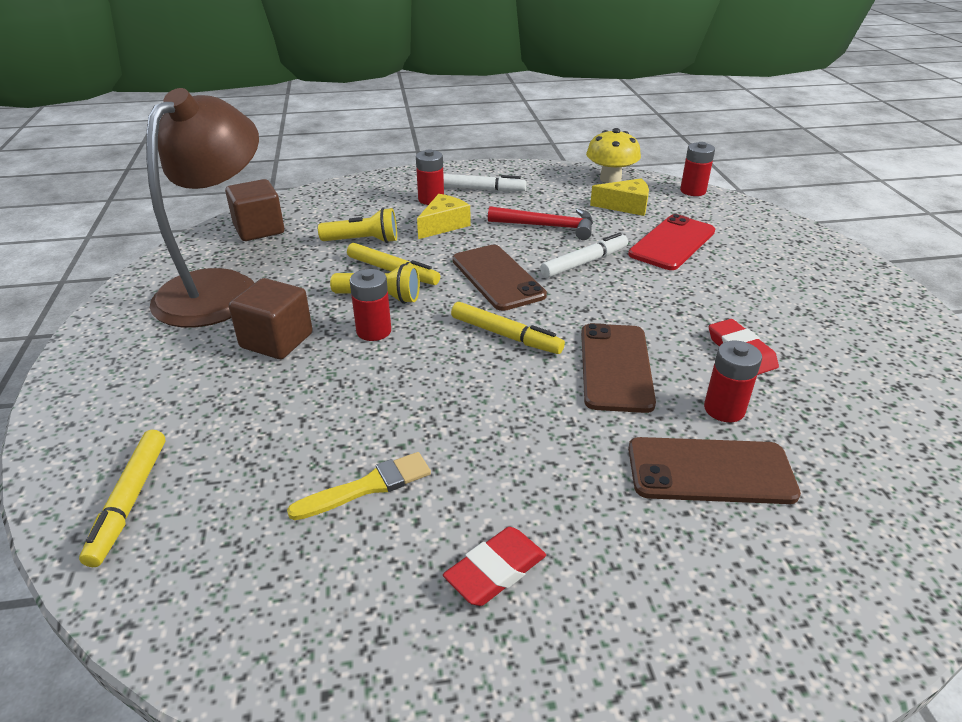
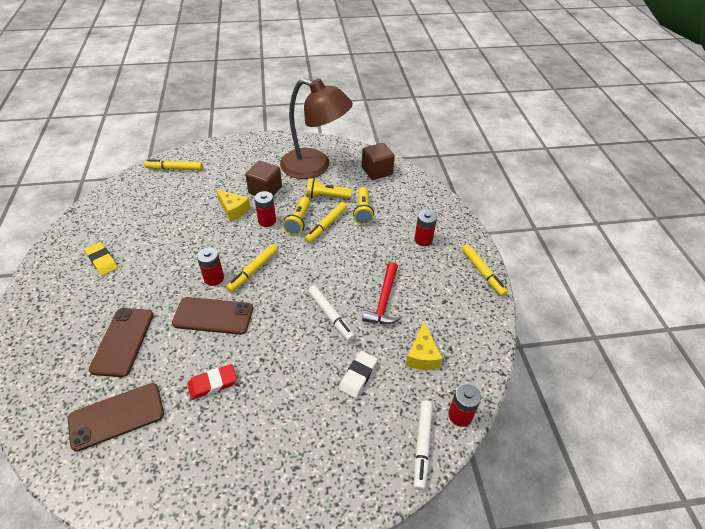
camera: 90 degrees right, 10 degrees up
(316, 273) = (326, 197): none -> yellow flashlight
(367, 486) = (159, 225): yellow brush -> none
(443, 225) = (384, 246): yellow cheese -> yellow cheese (233, 210)
(480, 189) = (443, 266): white marker -> white marker (422, 445)
(490, 169) = (482, 273): none -> yellow marker
(495, 570) = (102, 261): red eraser -> yellow eraser
(497, 277) = (315, 270): brown phone -> brown phone (116, 416)
(610, 179) = (477, 353): yellow mushroom -> none
(672, 243) = (358, 376): red phone -> white eraser
(724, 409) = (164, 359): red battery -> red battery (214, 278)

